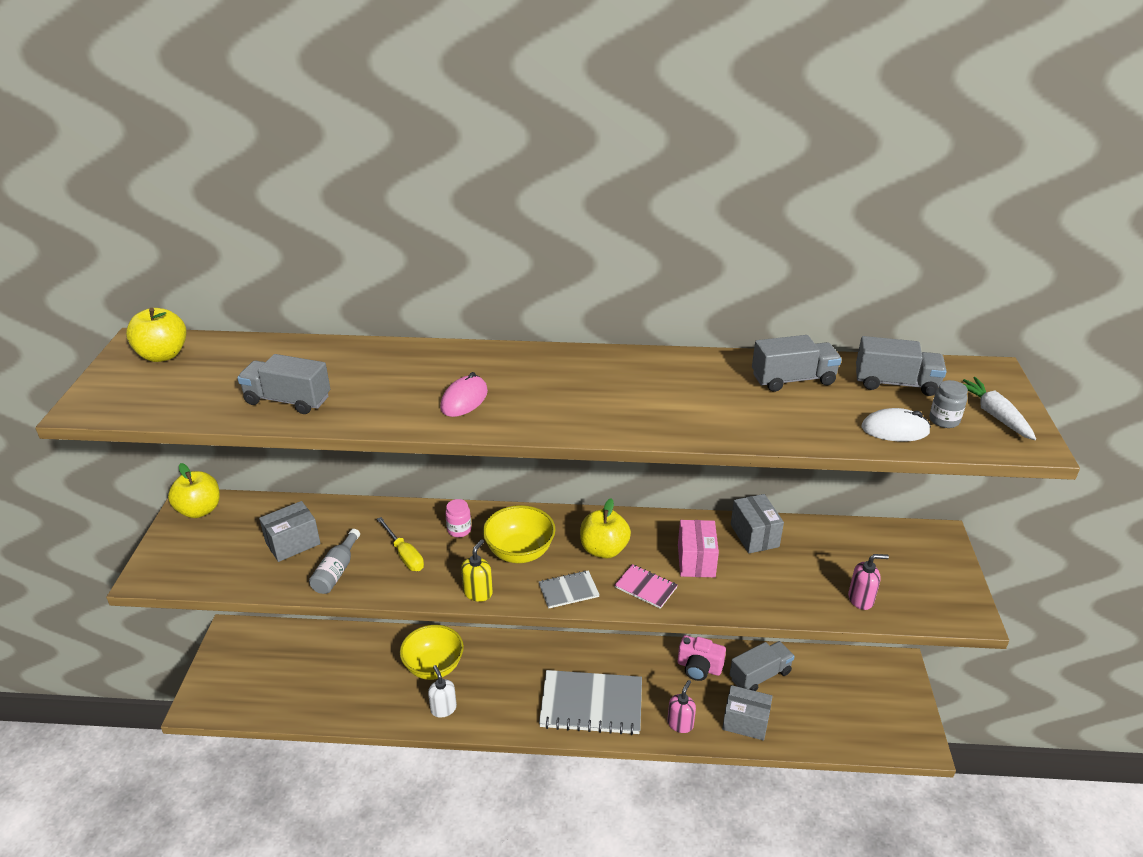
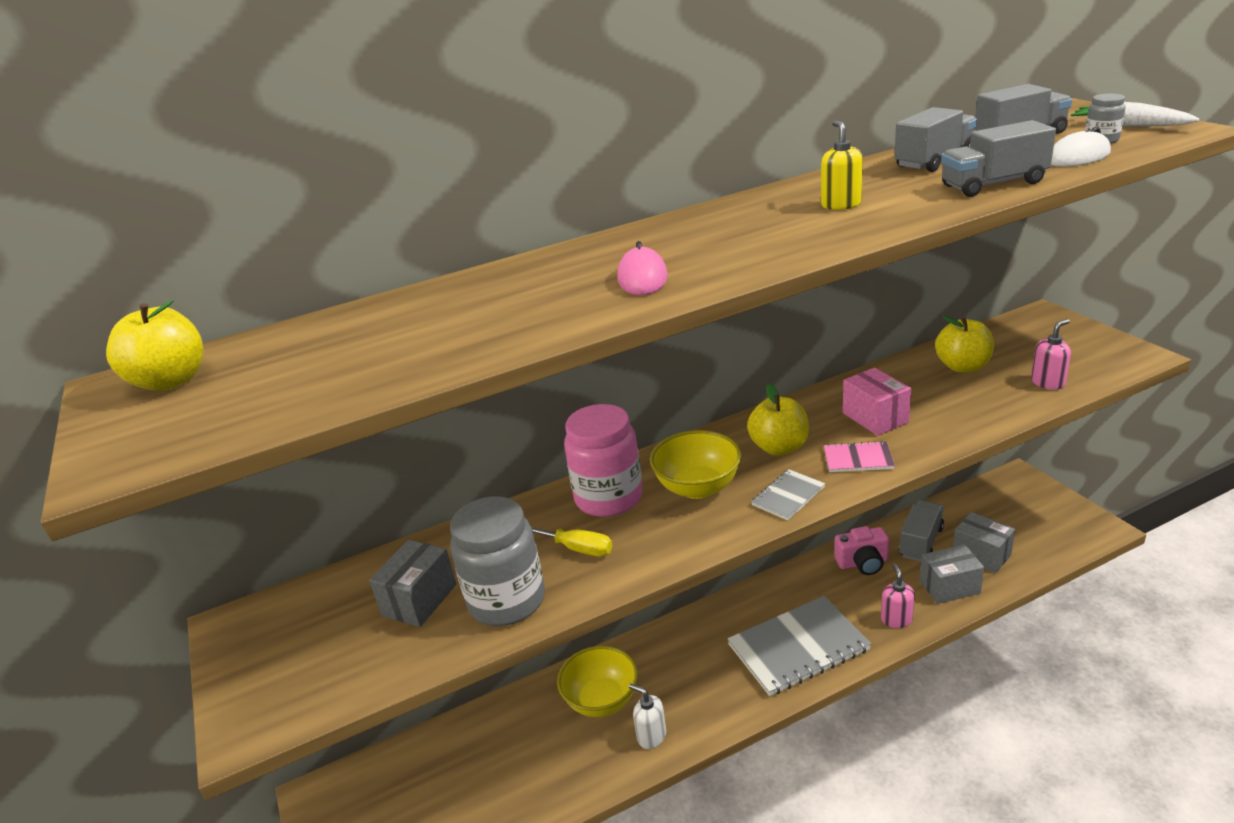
camera: 25 degrees left, 5 degrees down
(199, 510) = (251, 624): yellow apple -> yellow apple (962, 367)
(288, 400) = (421, 354): grey truck -> grey truck (993, 184)
(336, 571) = (507, 601): grey bottle -> grey jar
(459, 530) = (609, 498): pink jar -> pink jar, size x2.24
(478, 593) = (697, 542): yellow soap dispenser -> yellow soap dispenser (841, 205)
(754, 535) = (899, 377): grey box -> grey box (981, 555)

